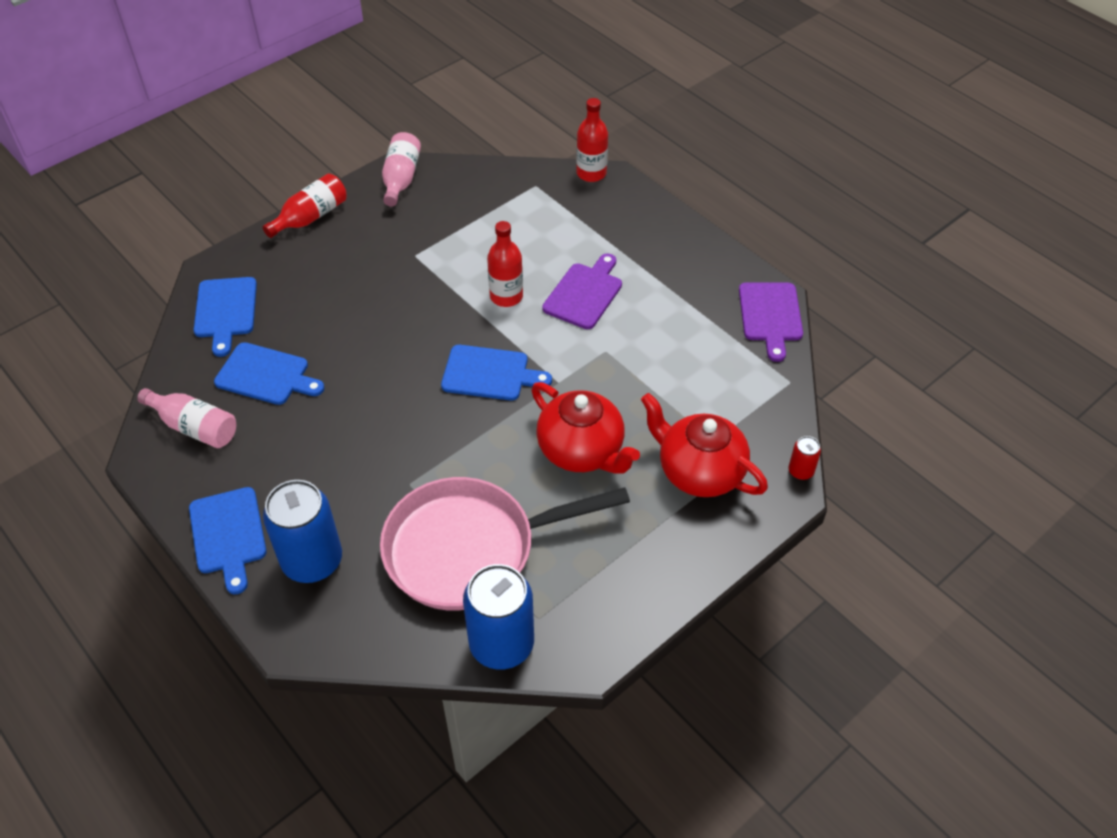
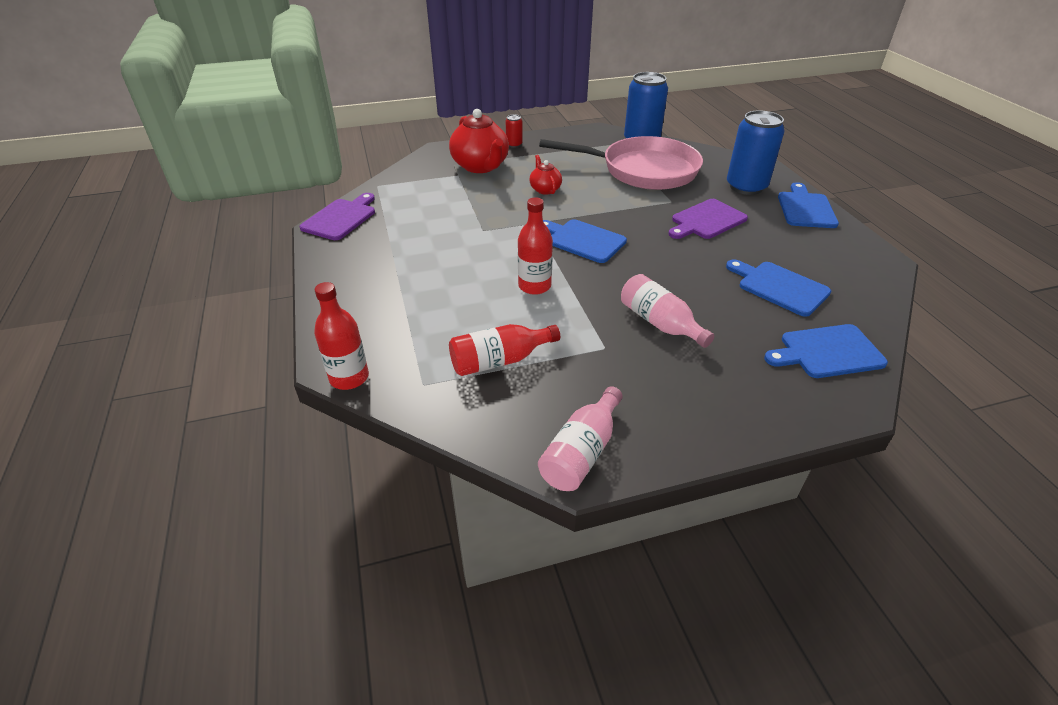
camera: 155 degrees left, 10 degrees down
(194, 427) = (843, 269): pink bottle -> pink bottle (660, 323)
(225, 311) = (827, 352): blue cutting board -> blue cutting board turned 120 degrees counterclockwise
(310, 217) = (719, 435): red bottle -> red bottle (499, 361)
(582, 451) = (545, 189): red teapot -> red teapot, size x0.52
(584, 293) = (465, 269): purple cutting board -> purple cutting board (706, 220)
(800, 471) = (423, 154): red can -> red can (514, 144)

